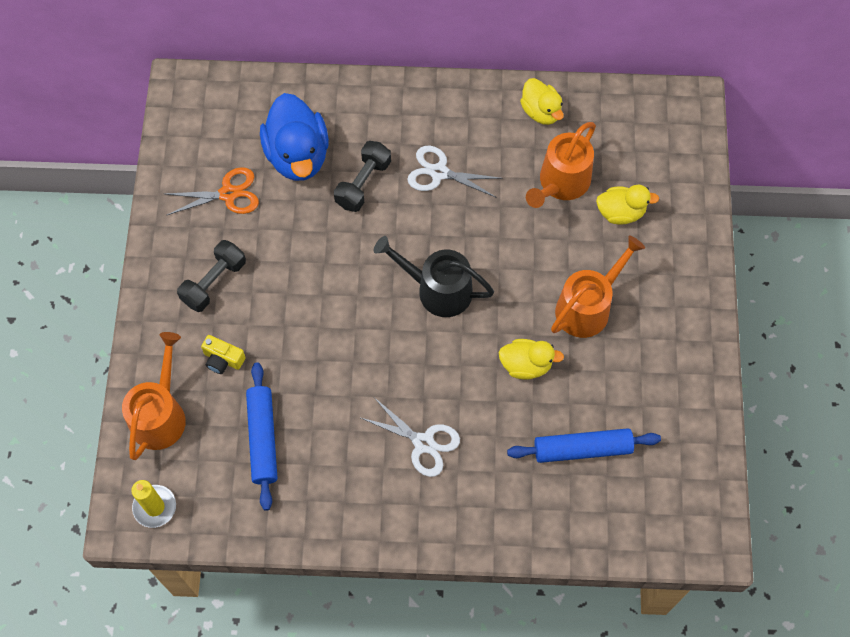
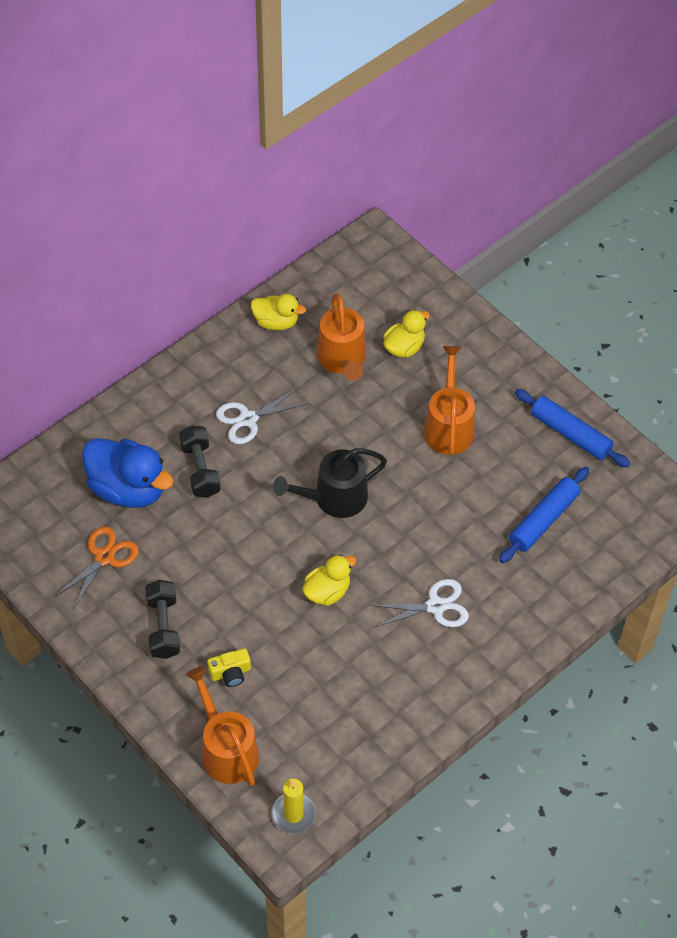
camera: 45 degrees left, 10 degrees down
(263, 438) = (320, 700): blue rolling pin -> blue rolling pin (570, 434)
(526, 365) = (448, 498): yellow duck -> yellow duck (327, 591)

